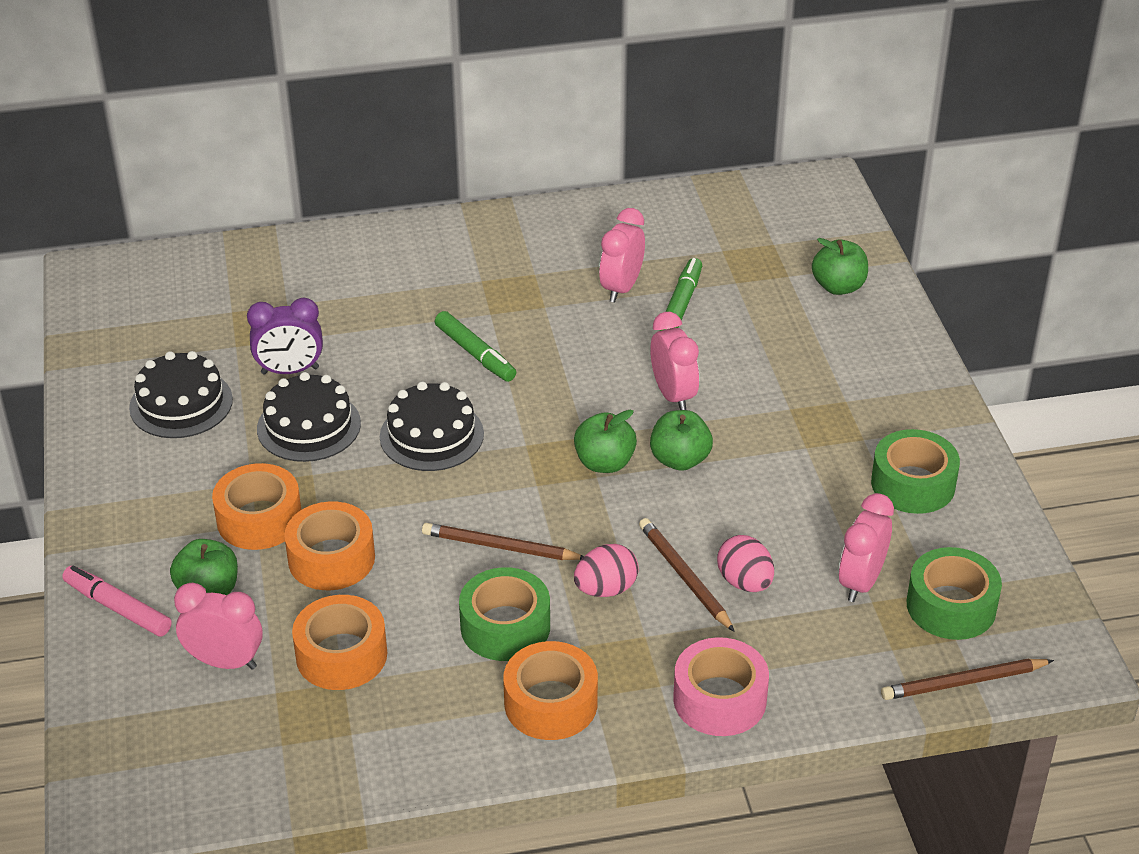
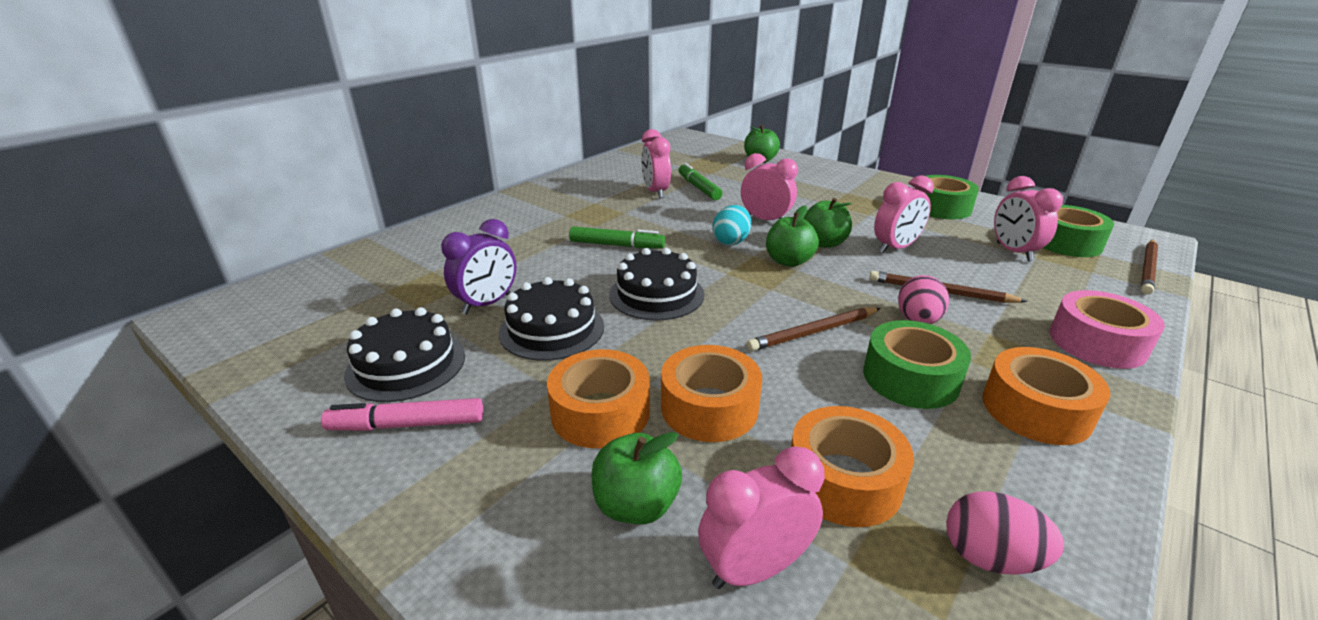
camera: 40 degrees left, 10 degrees down
(118, 608) = (552, 595): pink marker -> pink marker (407, 425)
(590, 407) = (731, 241): none -> turquoise egg
(742, 507) = (895, 248): none -> pink clock
(745, 582) = (971, 278): pink egg -> pink egg (990, 557)

